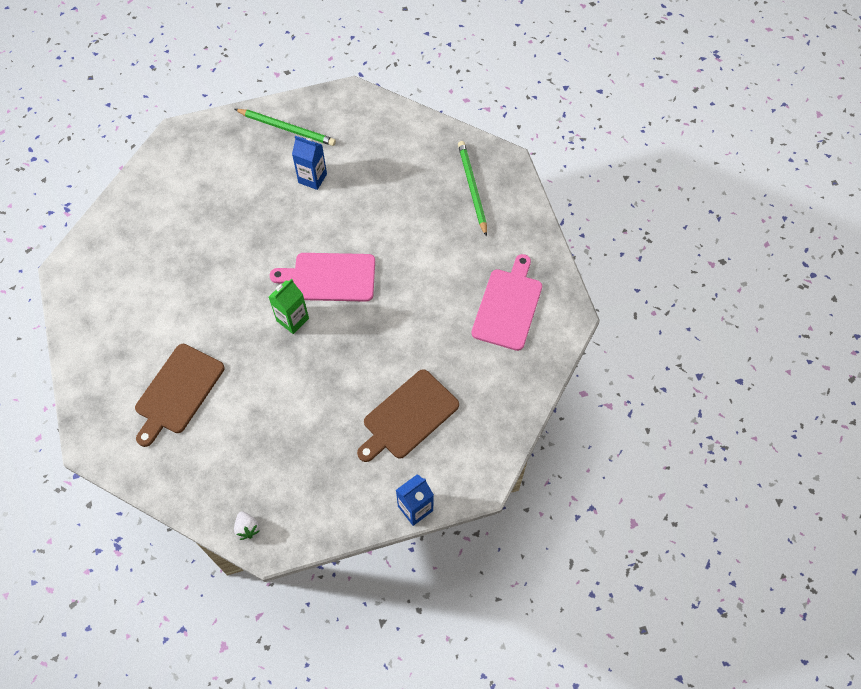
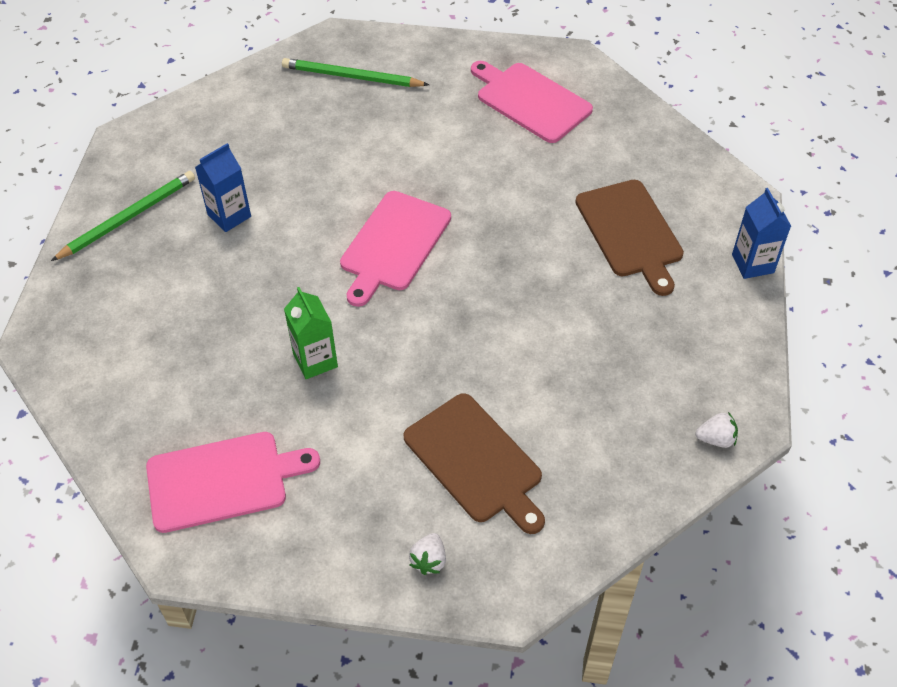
camera: 65 degrees left, 10 degrees down
(101, 393) = (429, 560): none -> white strawberry
(118, 267) = (222, 480): none -> pink cutting board
(292, 319) = (434, 301): green carton -> green carton (315, 360)

